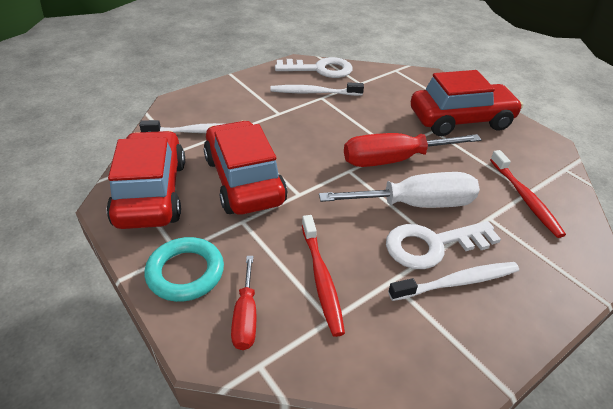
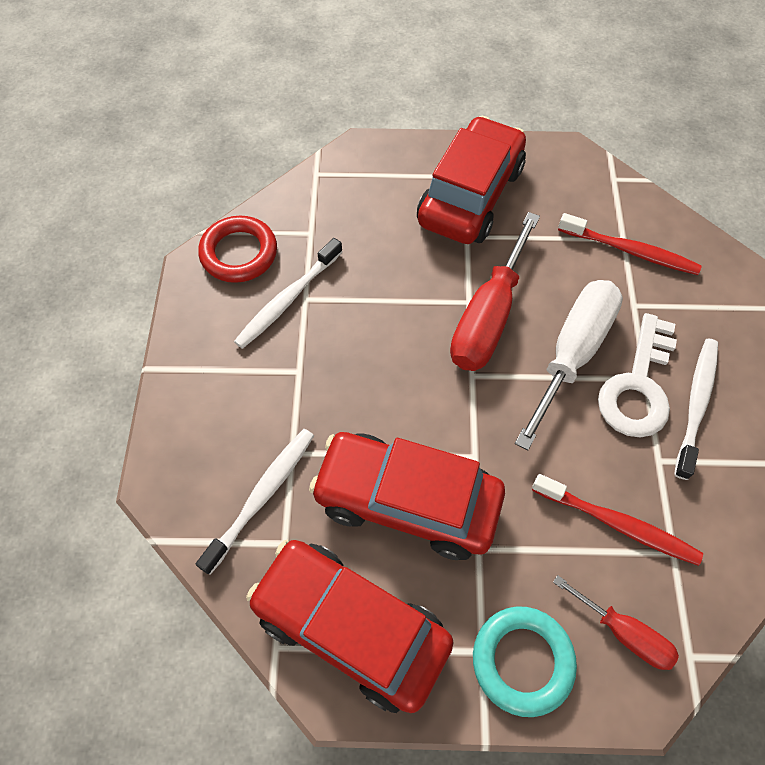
camera: 50 degrees left, 20 degrees up
(320, 69) = (239, 253): white key -> red ring

